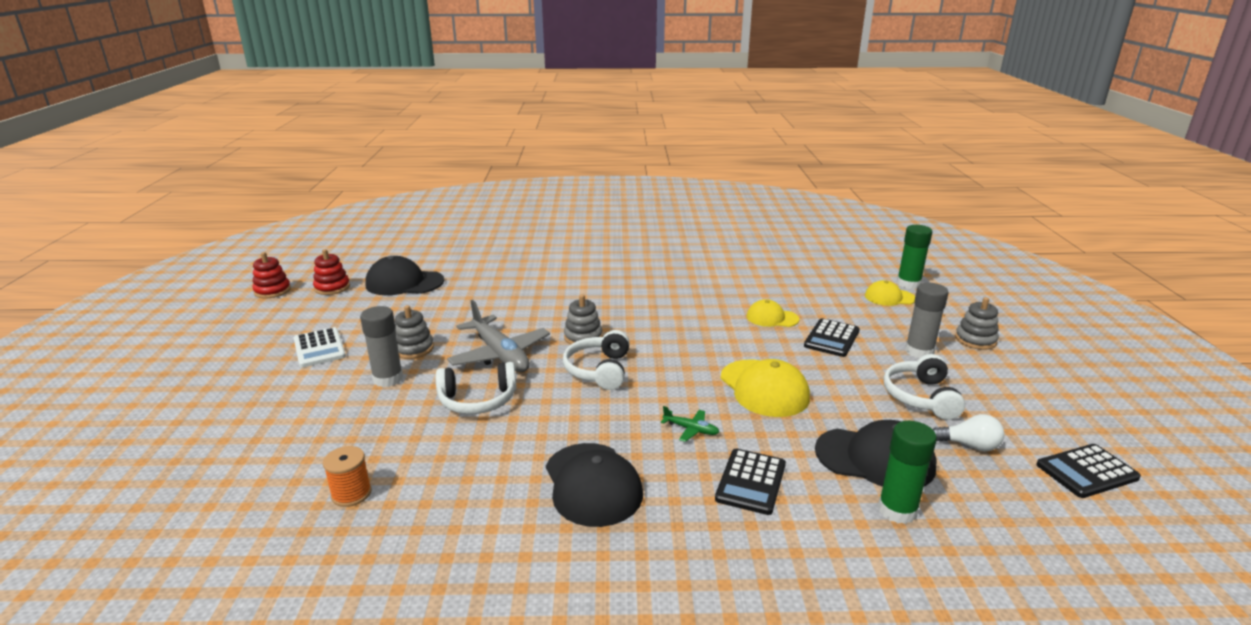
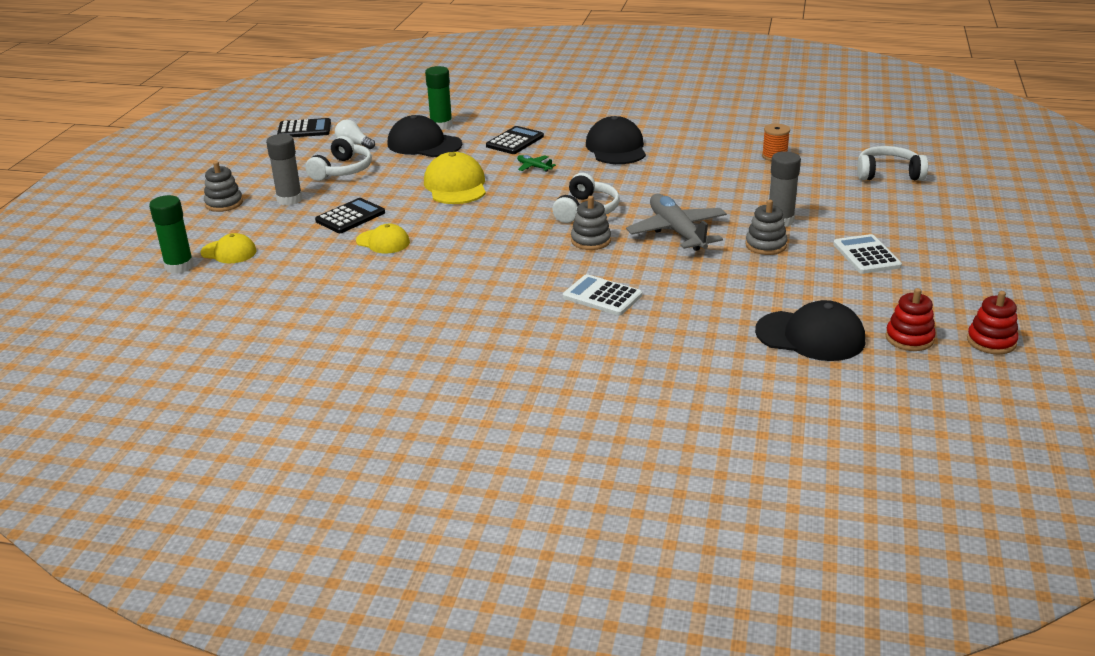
camera: 165 degrees left, 5 degrees up
(478, 400) = (695, 198): white headphones -> white headphones (888, 174)
(559, 294) = (602, 296): none -> white calculator

